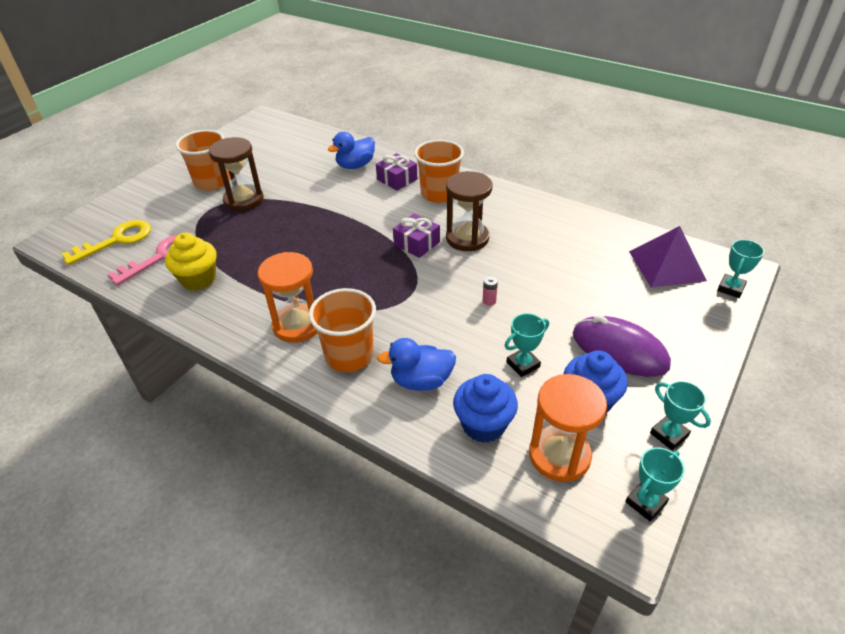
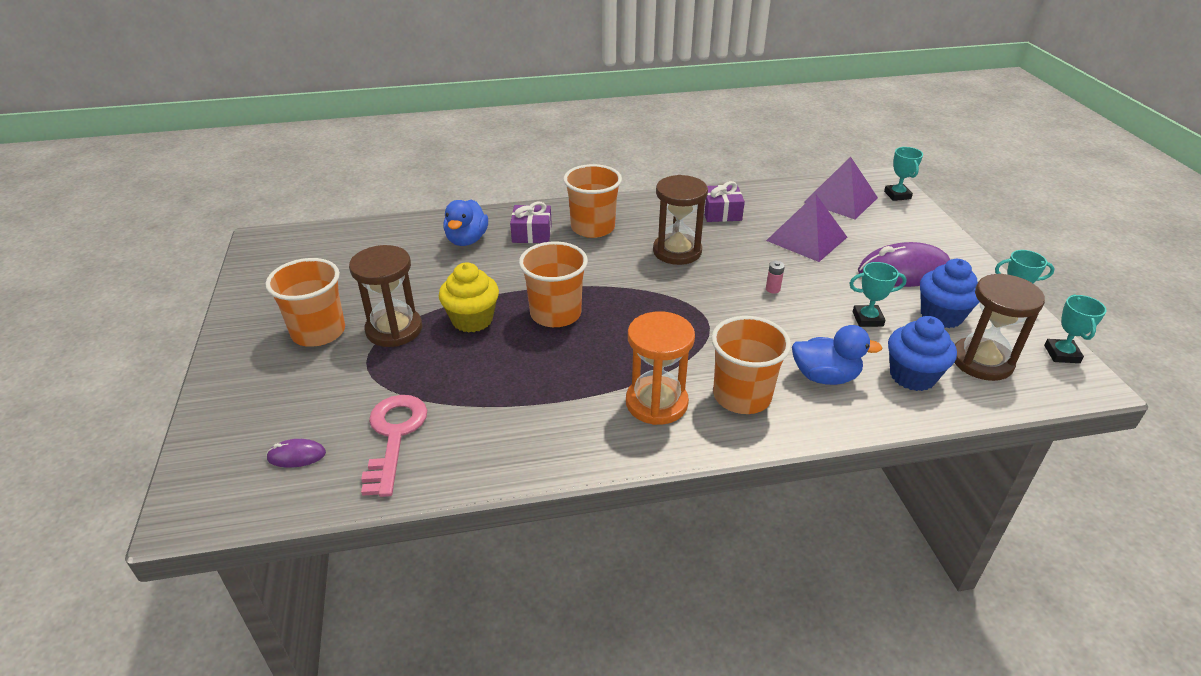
camera: 45 degrees left, 5 degrees down
(117, 240) = (296, 456): yellow key -> purple mouse
(198, 279) = (481, 429): yellow cupcake -> yellow cupcake (472, 320)
(331, 237) = (555, 314): none -> orange cup
(417, 243) = (643, 277): purple gift -> purple gift (721, 212)
(421, 381) = (825, 377): blue duck -> blue duck turned 120 degrees counterclockwise
(523, 364) = (867, 319): turquoise trophy -> turquoise trophy turned 75 degrees clockwise
(559, 455) = (981, 361): orange hourglass -> brown hourglass
(580, 280) = (806, 239): none -> purple pyramid

